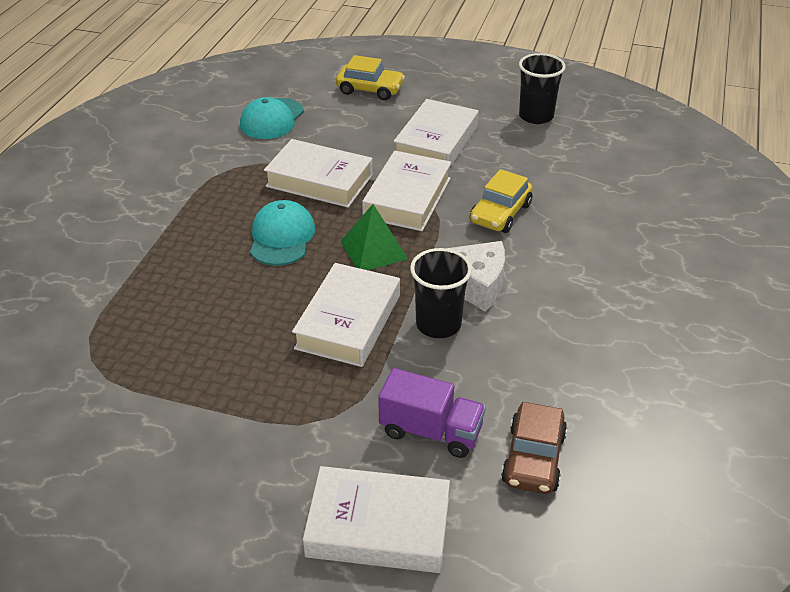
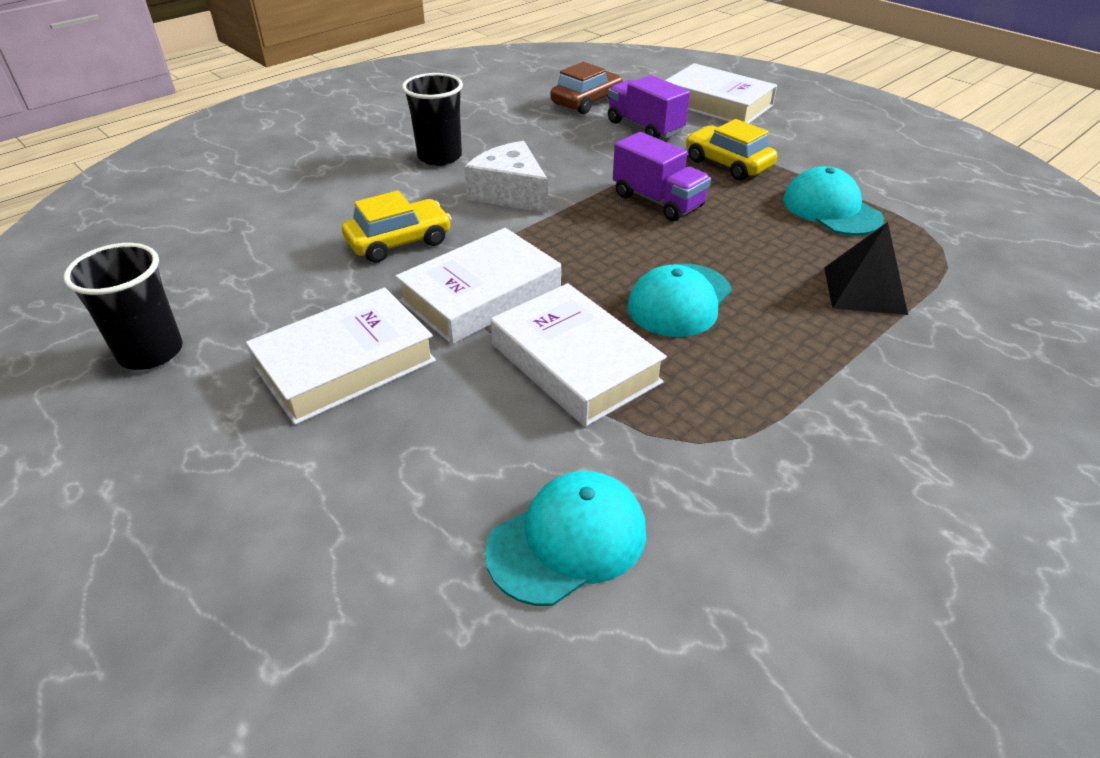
camera: 150 degrees left, 0 degrees up
(155, 290) = (864, 290): none -> black pyramid
(192, 370) = (831, 209): none -> turquoise cap
(348, 322) = (657, 201): white book -> purple truck
(370, 89) = (309, 544): yellow car -> yellow car (728, 164)
(374, 250) = (579, 251): green pyramid -> none
(438, 324) = (576, 177): black cup -> black cup (439, 157)

